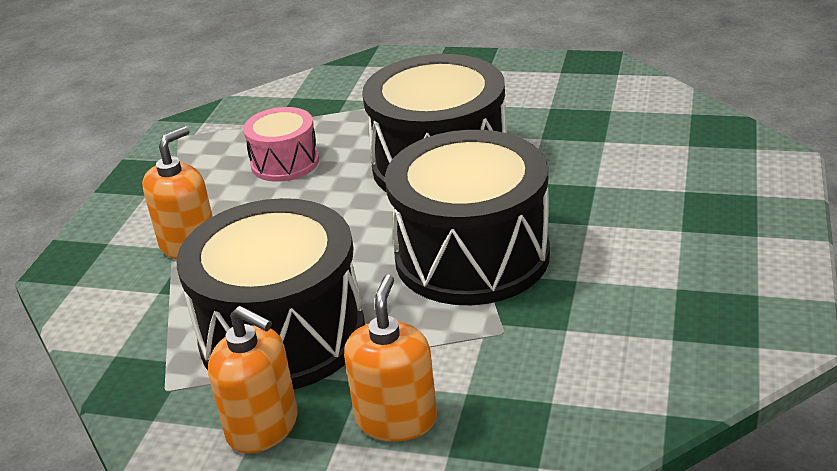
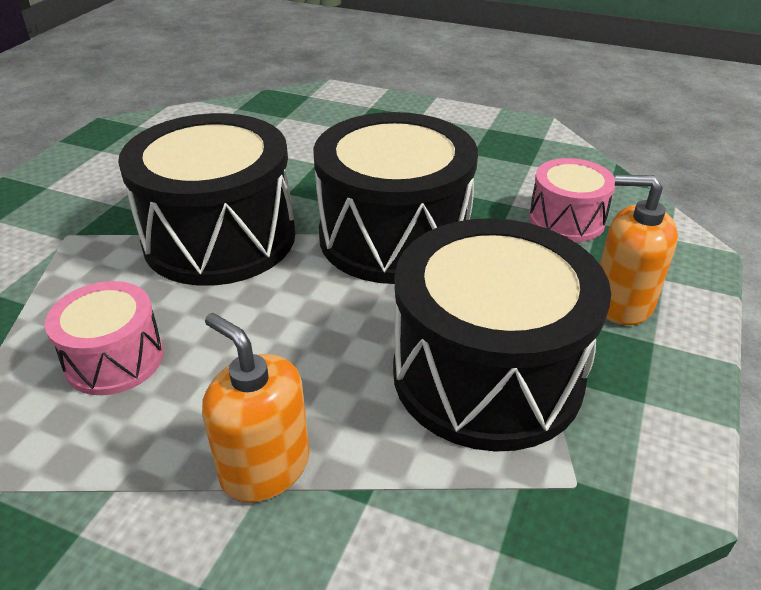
camera: 85 degrees left, 5 degrees up
(263, 427) = (637, 394): orange soap dispenser -> none
(547, 374) = (566, 220): none -> pink drum

